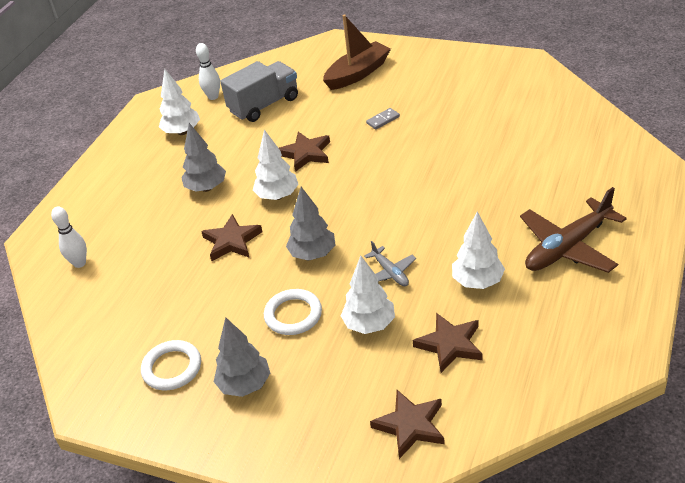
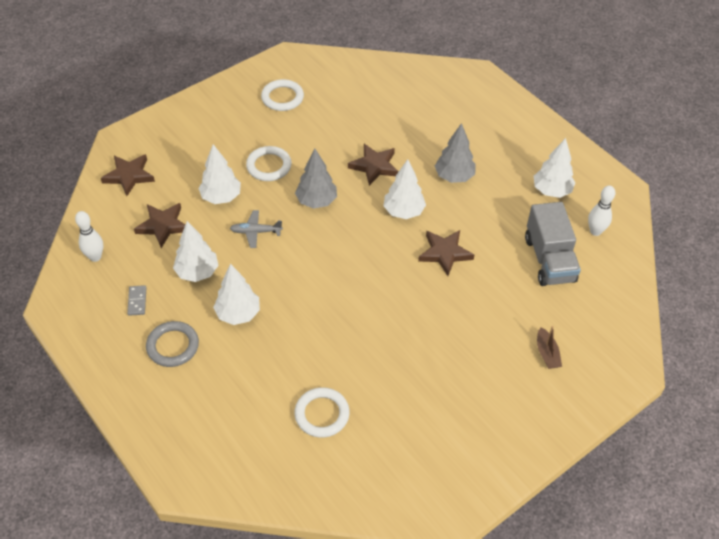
camera: 115 degrees right, 10 degrees up
(79, 263) = (426, 87): white bowling pin -> white bowling pin (95, 257)
(245, 385) = (235, 122): grey tree -> none
(357, 74) = (547, 353): brown boat -> brown boat, size x0.50
(383, 120) = (447, 329): grey domino -> grey domino (137, 301)
(491, 229) = (238, 314): none -> white tree
(525, 138) = (322, 414): none -> white ring
(568, 247) = (173, 346): brown plane -> grey ring

